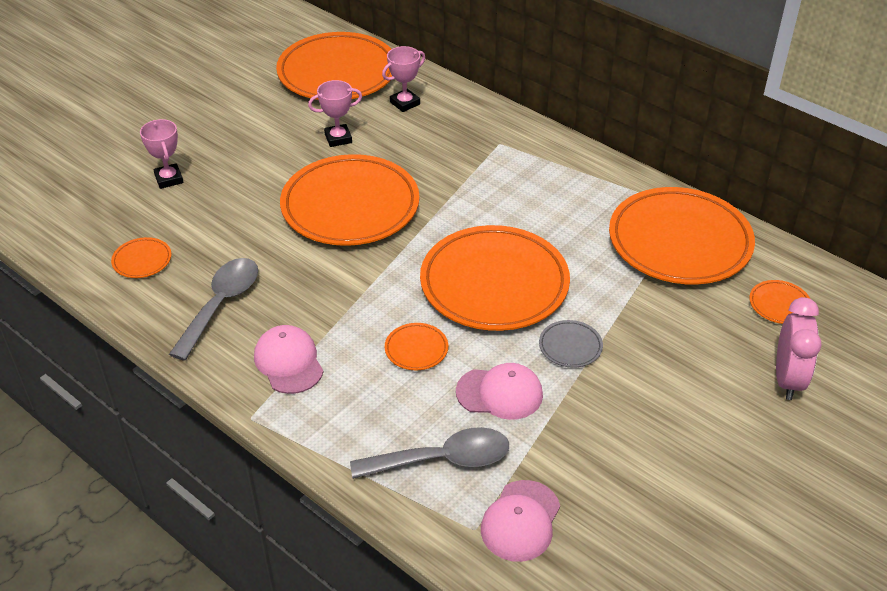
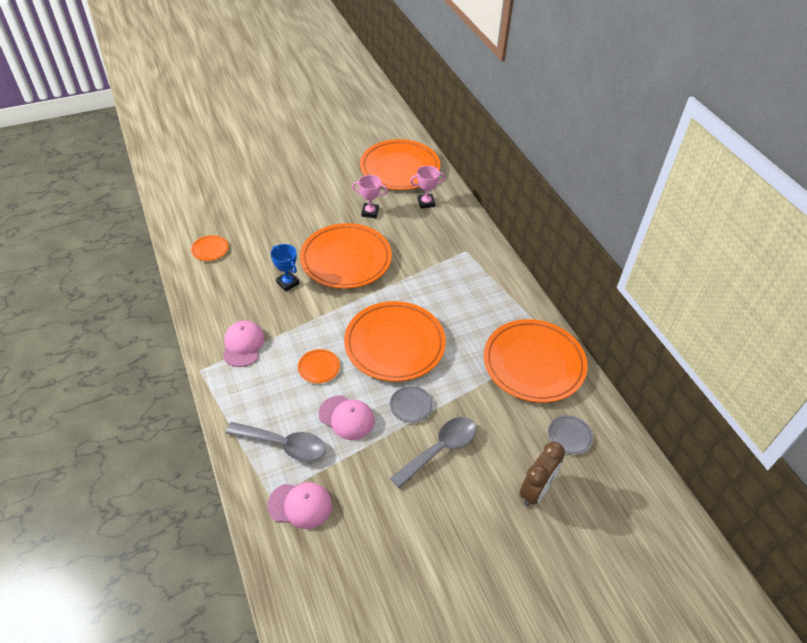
camera: 25 degrees right, 5 degrees up
(169, 179) = (258, 204): pink trophy -> none
(221, 305) = (232, 294): grey spoon -> grey spoon (440, 449)
(291, 263) = (287, 283): none -> blue trophy
(520, 521) = (300, 505): pink cap -> pink cap turned 135 degrees counterclockwise
(779, 305) = (569, 436): orange plate -> grey plate
(787, 379) = (536, 490): pink clock -> brown clock

